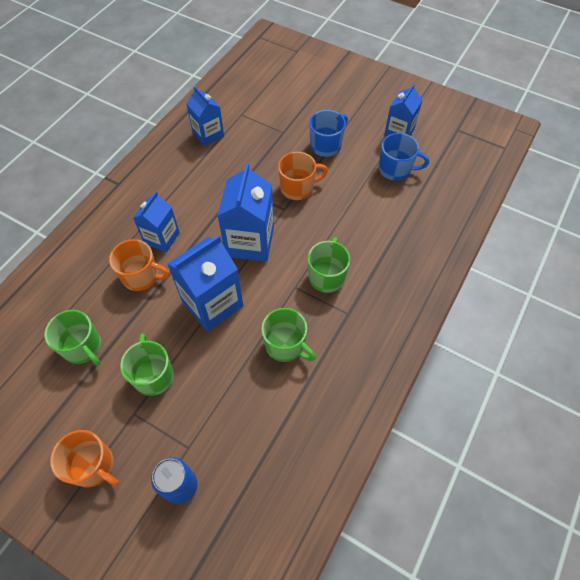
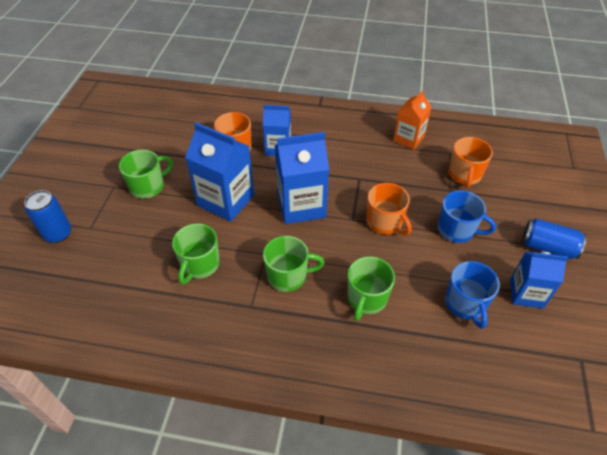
camera: 70 degrees right, 10 degrees down
(83, 347) = (162, 140): green mug -> green mug (366, 299)
(93, 465) = (69, 179): orange mug -> orange mug (464, 175)
(208, 134) = (408, 139): blue carton -> orange carton
(364, 102) = (547, 247): none -> blue can

